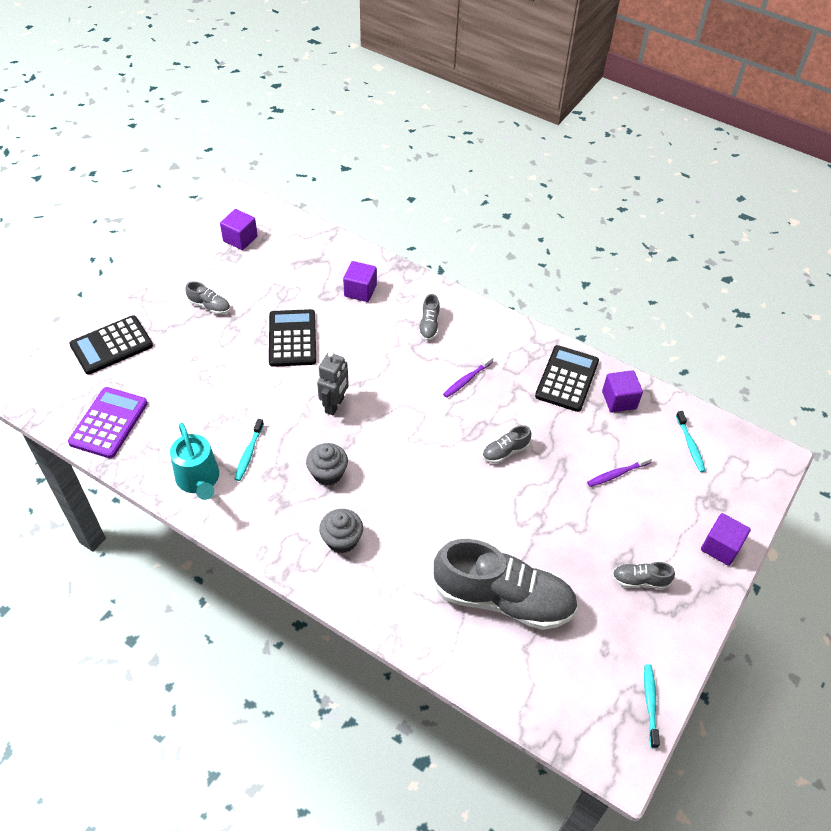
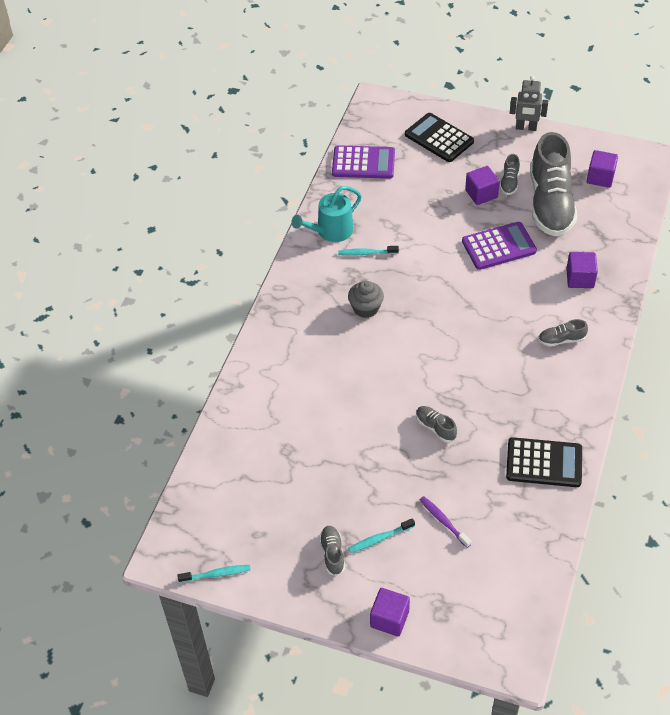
camera: 80 degrees right, 0 degrees up
(292, 338) = (499, 246): black calculator -> purple calculator
(335, 405) = (437, 294): grey robot -> grey robot (526, 128)
(342, 540) = (306, 333): grey cupcake -> none
(467, 380) = (507, 382): purple toothbrush -> none
(503, 599) = (284, 453): grey shoe -> grey shoe (550, 203)
(619, 400) = (536, 512): purple cube -> purple cube (481, 194)
(690, 445) = (503, 582): turquoise toothbrush -> turquoise toothbrush (380, 538)

